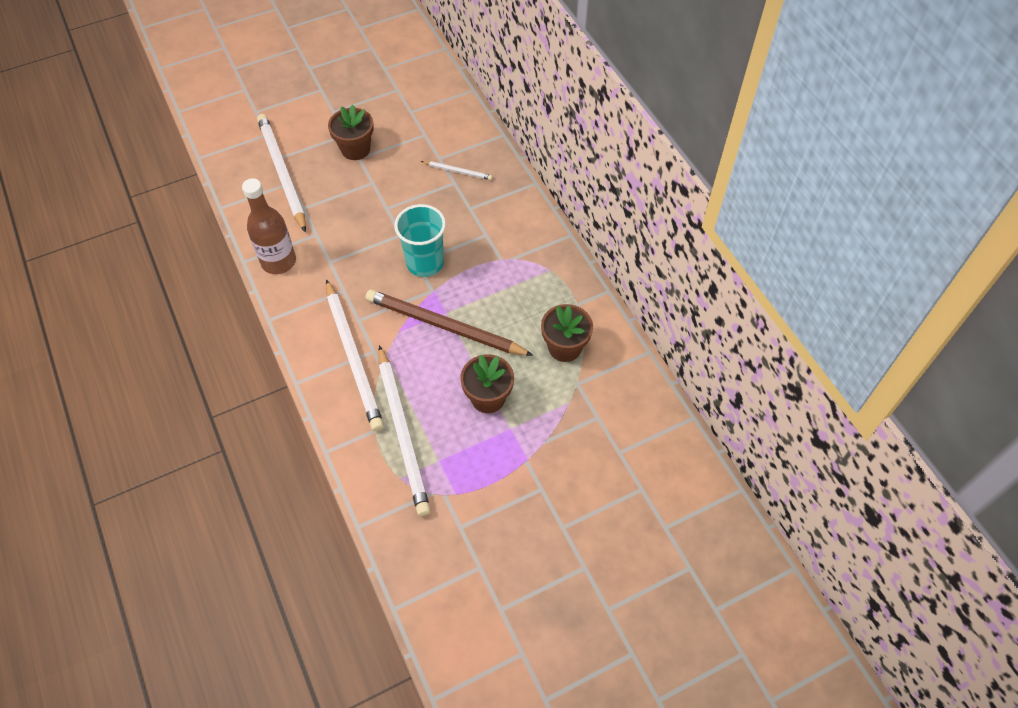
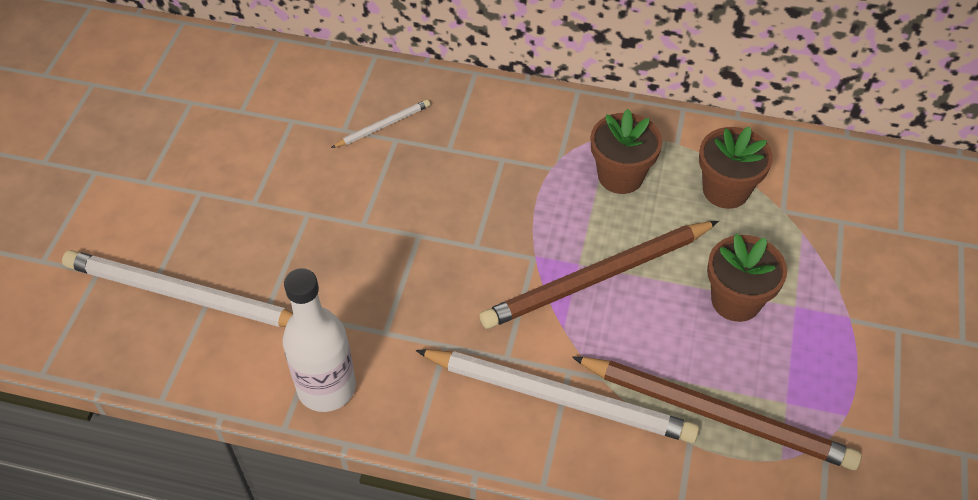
camera: 50 degrees left, 5 degrees down
(278, 261) = (326, 388): brown bottle -> white bottle
(355, 149) = (235, 197): brown flower pot -> brown flower pot (620, 176)
(403, 432) = (716, 414): white pencil -> brown pencil
(425, 263) = (486, 239): turquoise cup -> none

